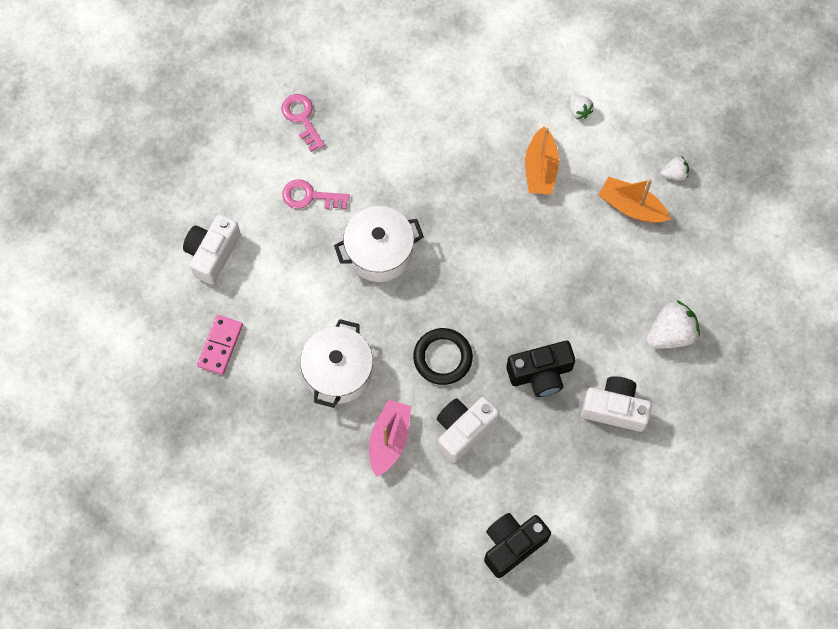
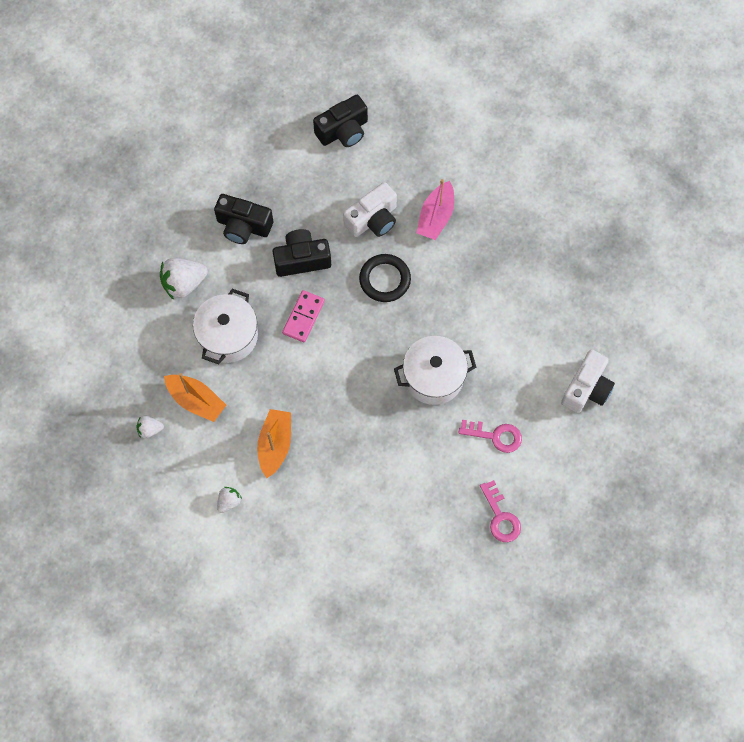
camera: 175 degrees left, 0 degrees up
(220, 345) = (578, 305): pink domino -> pink domino (303, 317)
(338, 372) = (476, 275): white pot -> white pot (228, 336)
(579, 111) = (229, 501): white strawberry -> white strawberry turned 60 degrees clockwise
(615, 409) = (243, 226): white camera -> black camera

